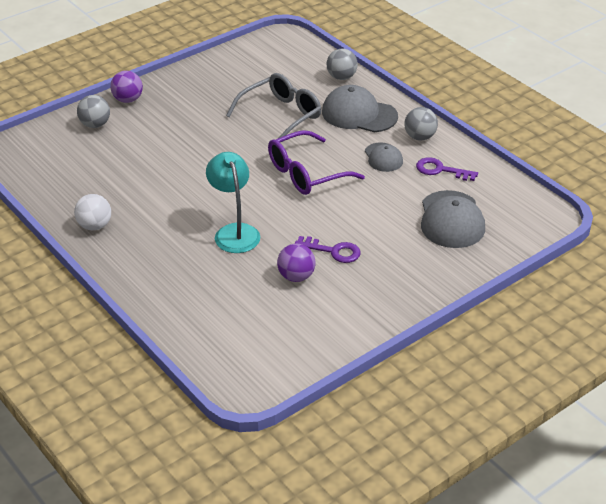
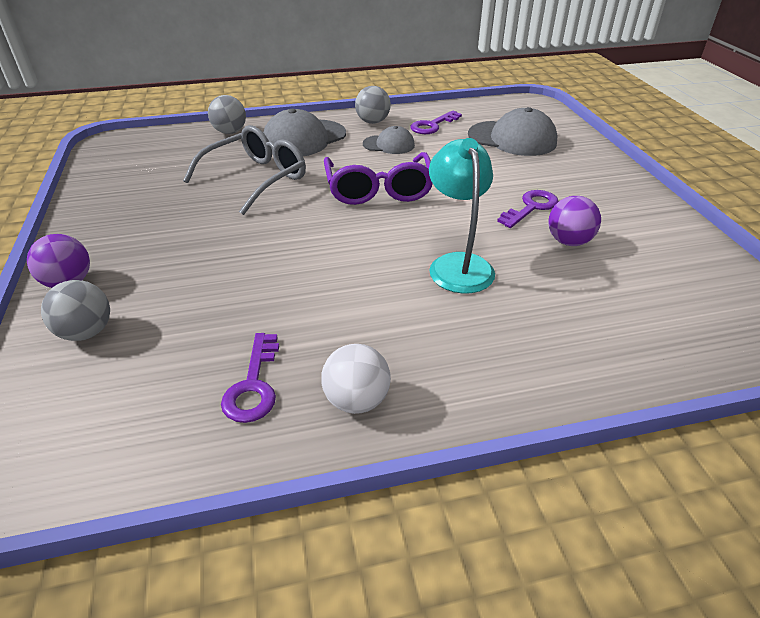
camera: 65 degrees left, 0 degrees up
(87, 190) = (253, 385): none -> purple key
(234, 232) = (458, 264): turquoise lamp -> turquoise lamp turned 75 degrees clockwise
(280, 116) = (255, 179): grey glasses -> grey glasses turned 60 degrees clockwise

